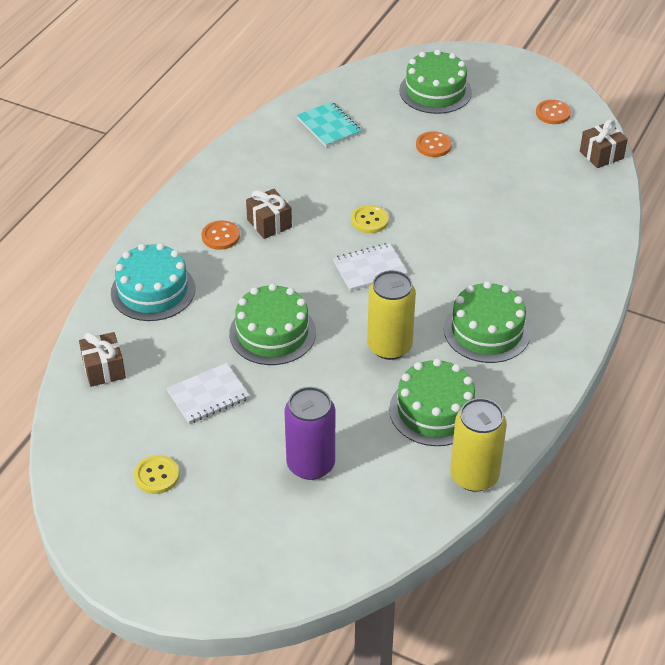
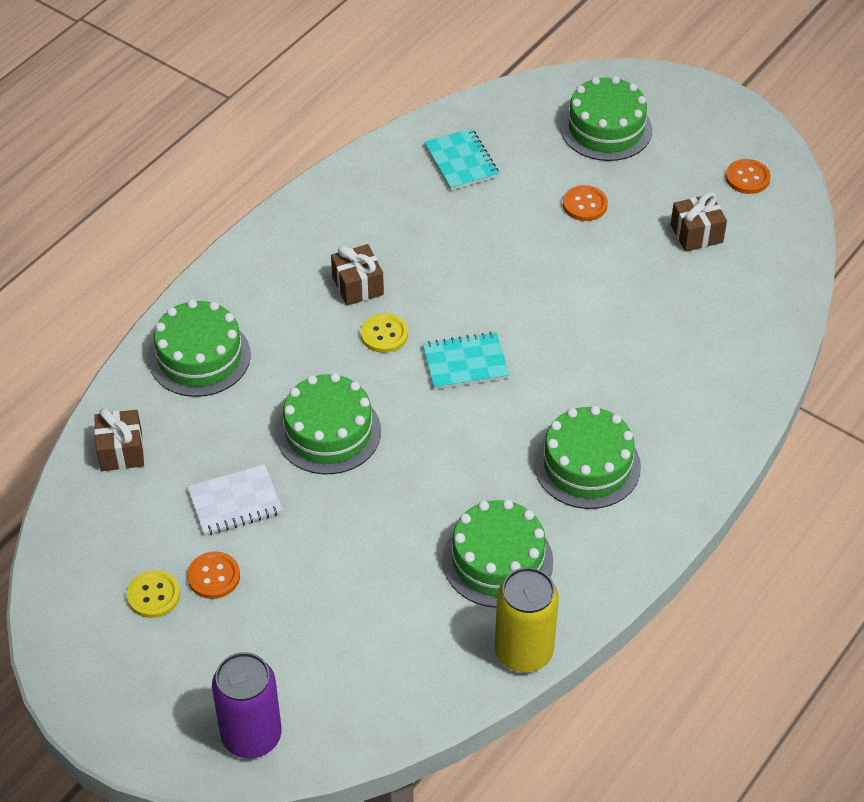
camera: 10 degrees right, 5 degrees up
(153, 290) = (199, 357): turquoise cake -> green cake
(220, 236) = (295, 295): orange button -> orange button (214, 576)
(310, 464) = (334, 608): purple can -> purple can (251, 736)
(369, 220) = (480, 297): yellow button -> yellow button (384, 334)
(370, 269) = (465, 363): white notebook -> turquoise notebook
(389, 346) = (464, 469): yellow can -> none
(601, 155) = (794, 244): brown gift -> brown gift (696, 234)

